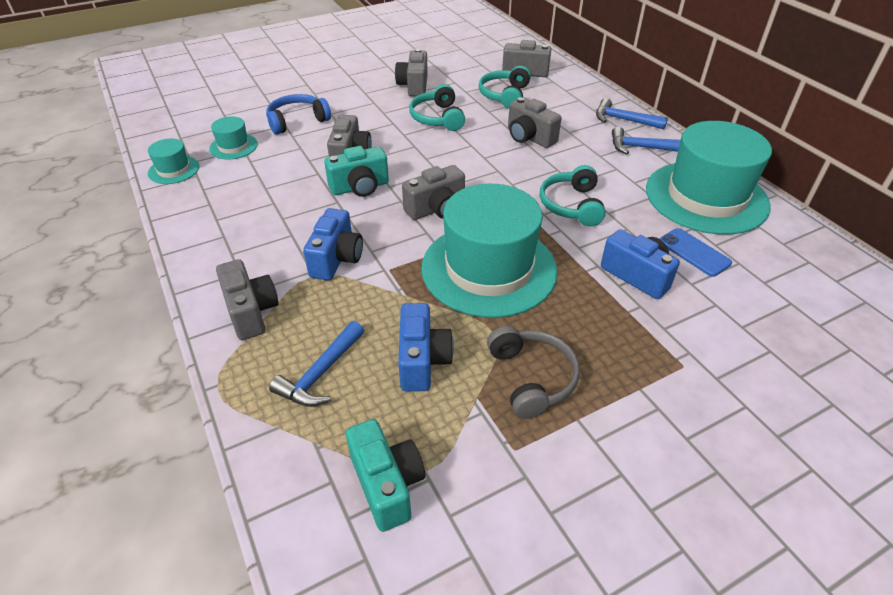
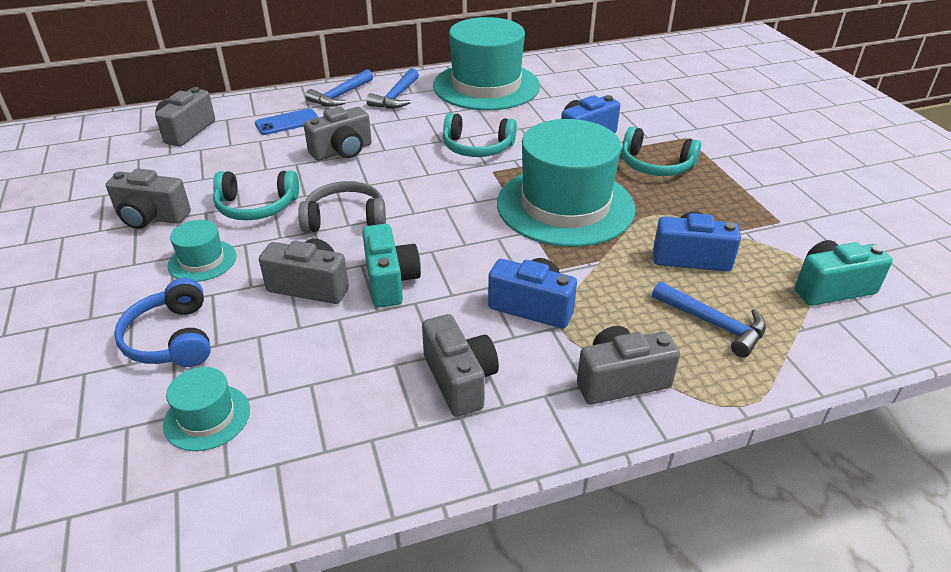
camera: 80 degrees left, 5 degrees down
(174, 170) = (242, 500): turquoise hat -> turquoise hat (202, 261)
(436, 209) = (457, 227): grey camera -> grey camera (460, 380)
(504, 95) = (235, 153): turquoise headphones -> turquoise headphones (655, 165)
(532, 378) = (705, 202): grey headphones -> grey headphones (345, 219)
(694, 252) = (559, 107): blue phone -> blue phone (287, 122)

